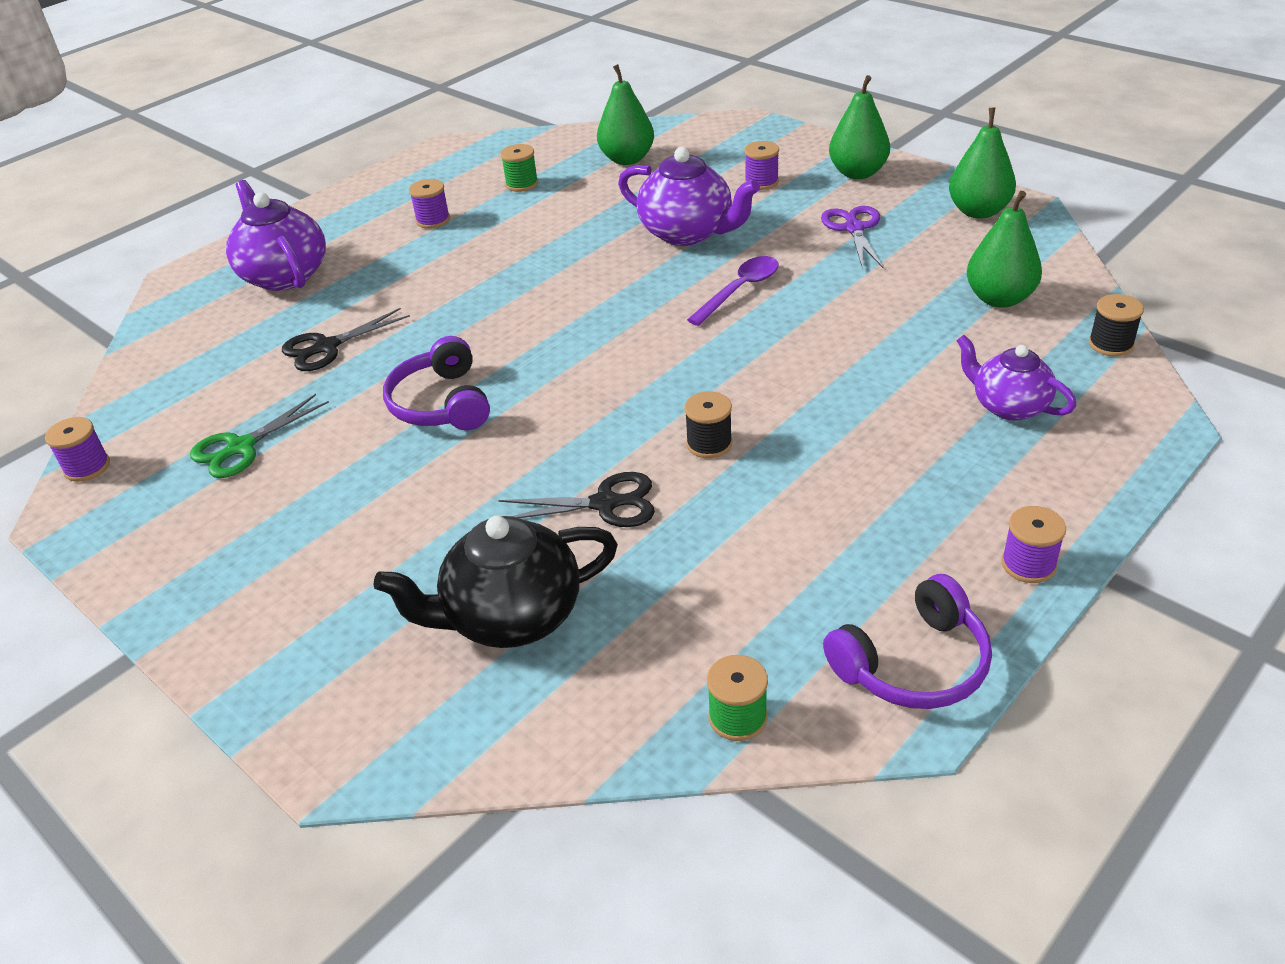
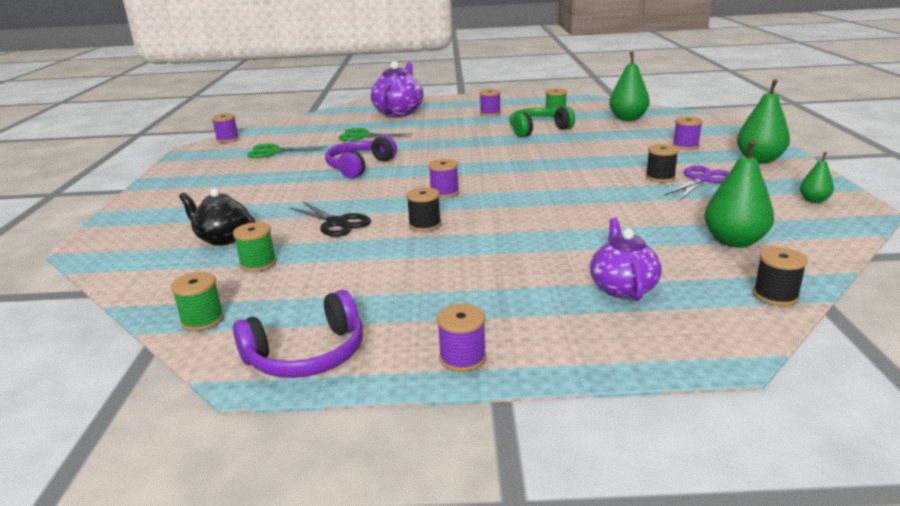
camera: 45 degrees right, 15 degrees down
(326, 347) = (363, 136): black scissors -> green scissors
(511, 616) = (223, 238): black teapot -> black teapot, size x0.65
(554, 225) = (538, 129): none -> green headphones
(637, 615) = (258, 263): none -> green spool
(638, 385) = (444, 192): none -> purple spool
(687, 233) = (597, 151): purple teapot -> none
(740, 290) = (574, 180): purple spoon -> none
(814, 244) = (660, 177): none -> black spool
(913, 664) = (307, 355): purple headphones -> purple headphones turned 45 degrees counterclockwise
(978, 211) = (814, 200): green pear -> green pear, size x0.53

